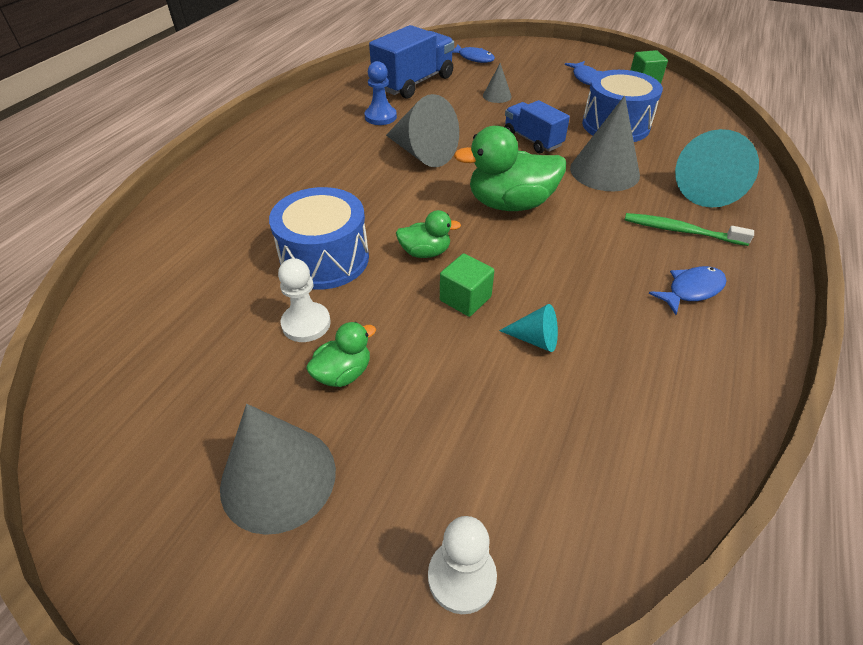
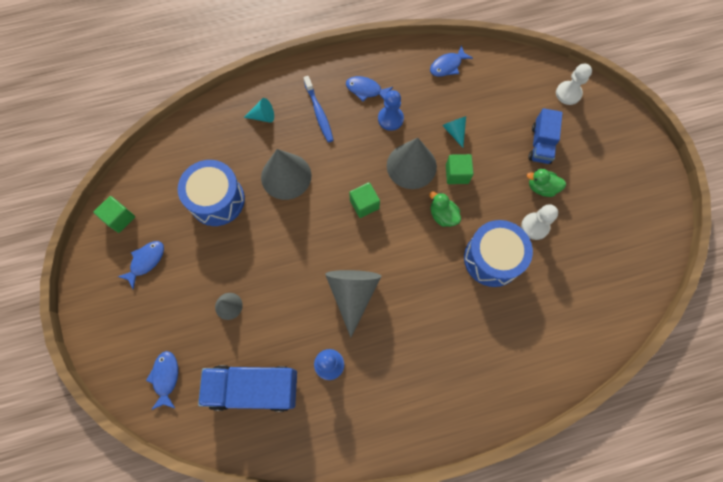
camera: 130 degrees left, 25 degrees up
(278, 478) = (598, 169): grey cone -> grey cone (411, 166)
(510, 204) = (364, 204): green duck -> green cube
(532, 140) = (279, 238): blue truck -> blue truck (540, 144)
(617, 287) = (390, 119): none -> blue pawn
(679, 416) = (447, 66): none -> blue fish
(681, 231) = (319, 113): green toothbrush -> blue toothbrush
(709, 189) = (263, 116): turquoise cone -> turquoise cone, size x0.50

